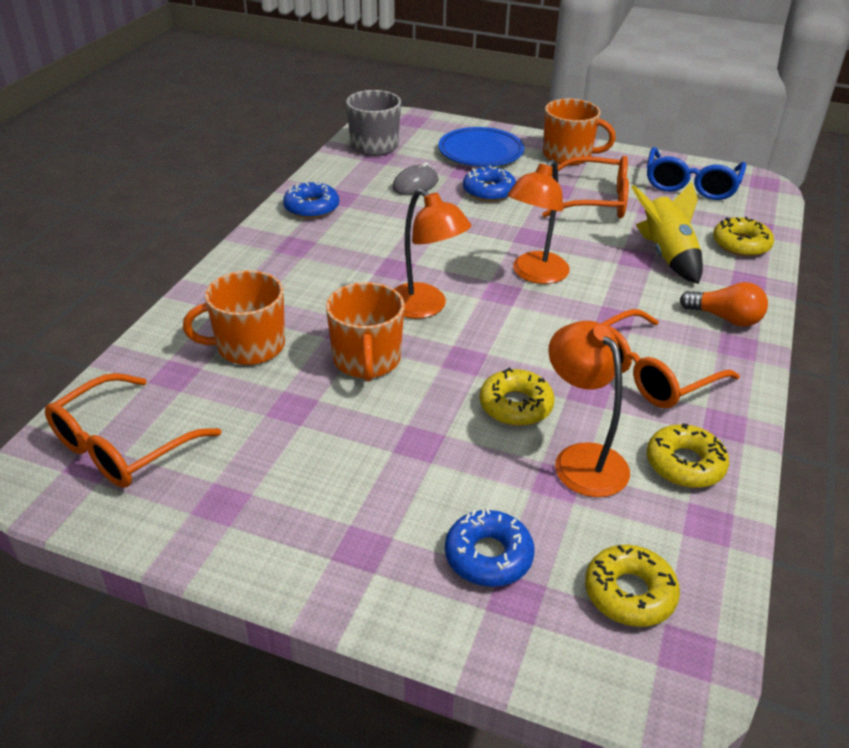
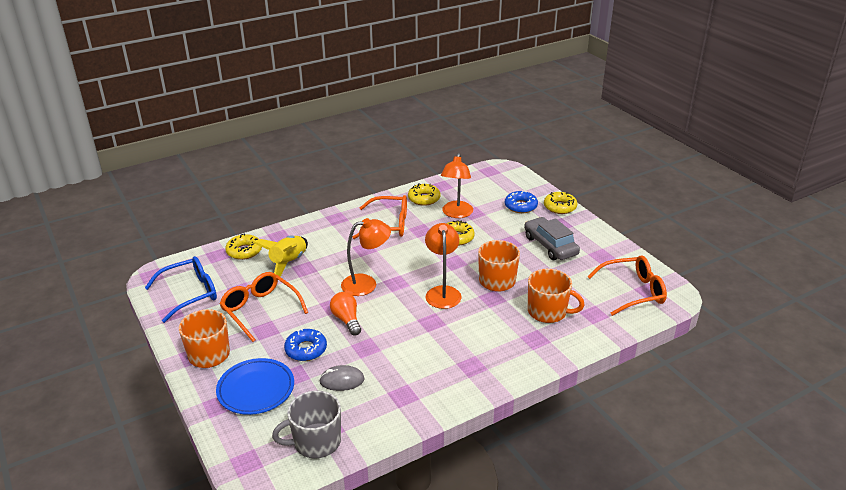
camera: 140 degrees left, 5 degrees down
(311, 207) = (432, 394): blue donut -> none
(338, 475) = (550, 245): none -> grey car
(629, 593) = (489, 184): yellow donut -> yellow donut (560, 207)
(725, 318) = (321, 228): orange light bulb -> orange light bulb (347, 320)

